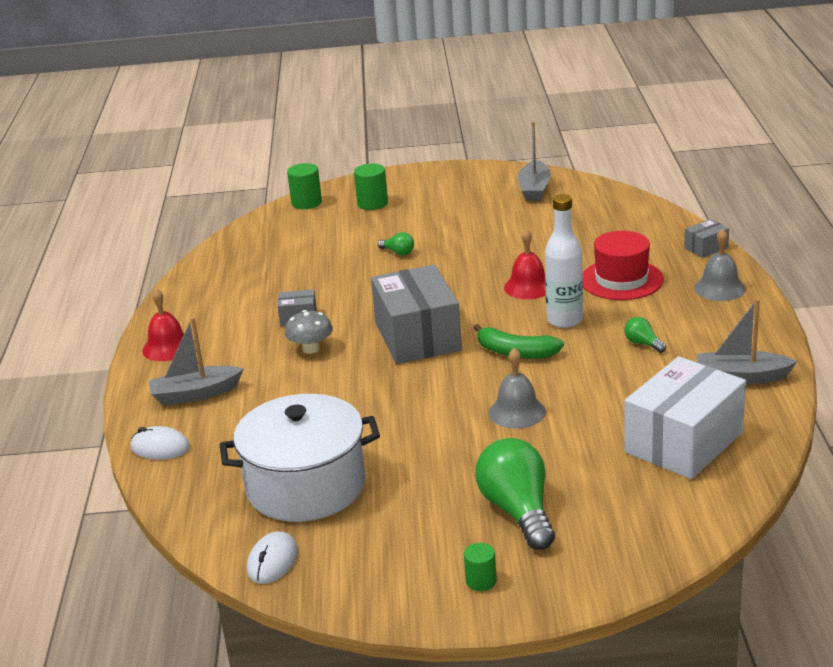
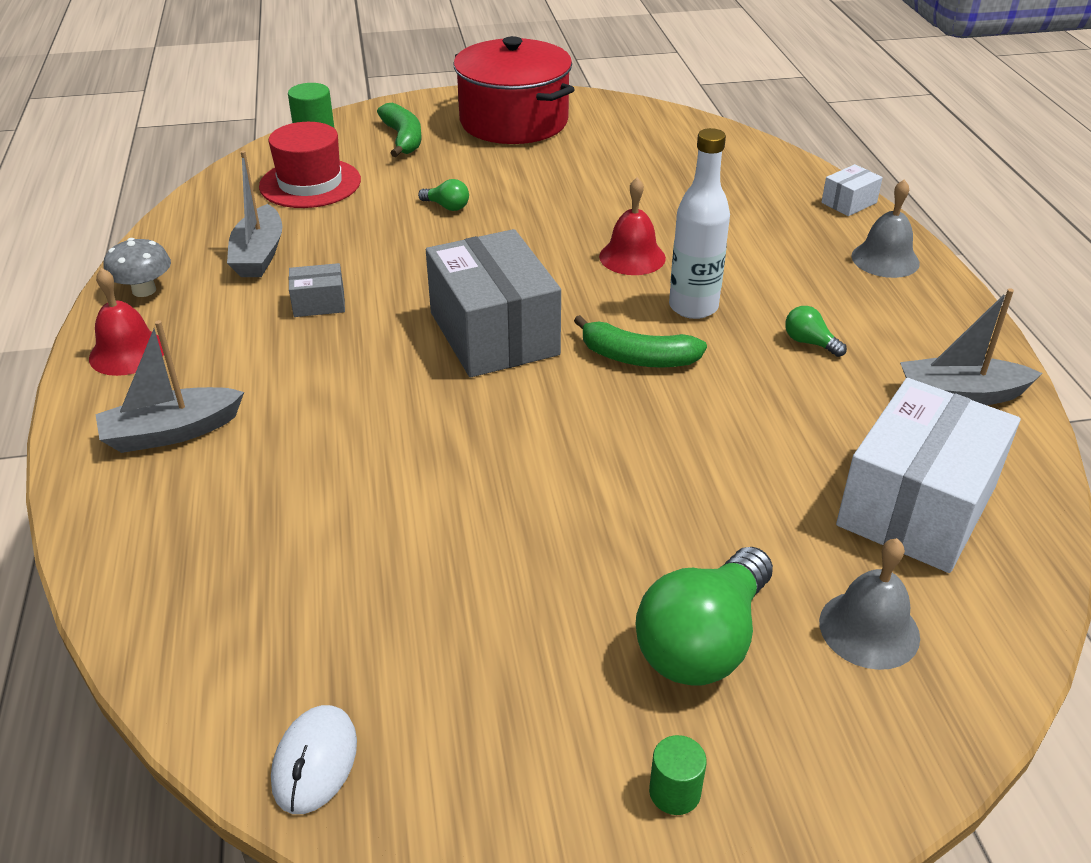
camera: 10 degrees left, 10 degrees up
(160, 447) = (116, 531): white mouse -> none
(306, 486) = (357, 601): white pot -> none
(311, 349) = (342, 353): grey mushroom -> grey mushroom (144, 290)
(372, 203) = (403, 139): green cylinder -> green banana
(459, 189) = (514, 121): none -> red pot
(517, 412) = (661, 457): grey bell -> grey bell (869, 629)
(518, 511) = (703, 642): green light bulb -> green light bulb turned 120 degrees counterclockwise
(534, 189) = (609, 122): grey boat -> grey boat (259, 255)
(621, 280) = (753, 247): red hat -> red hat (310, 183)
(706, 248) = (849, 202): grey box -> white box

